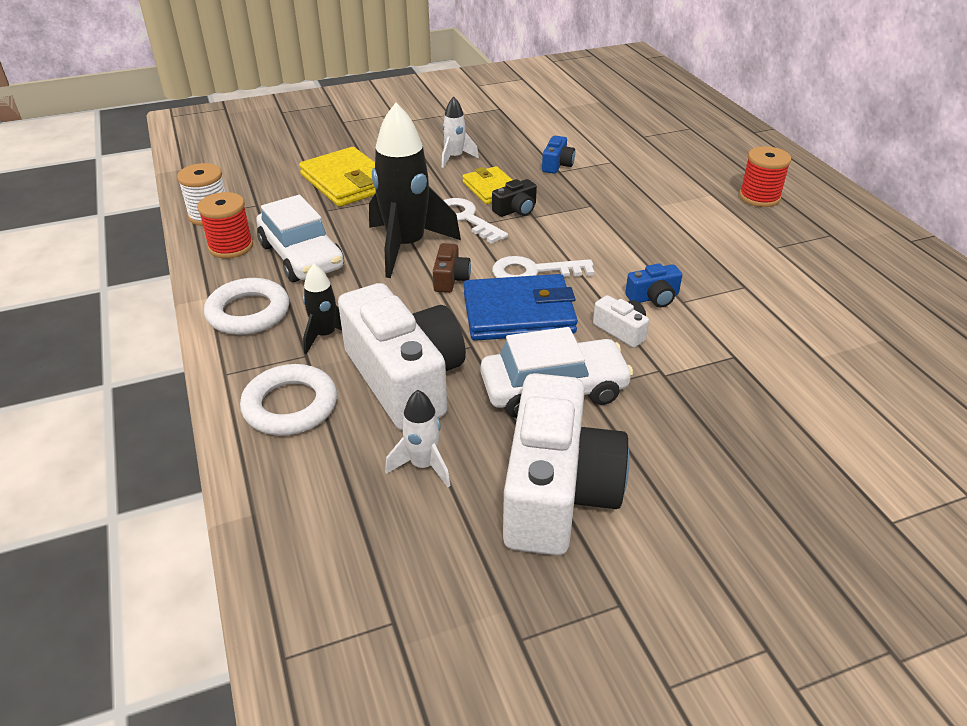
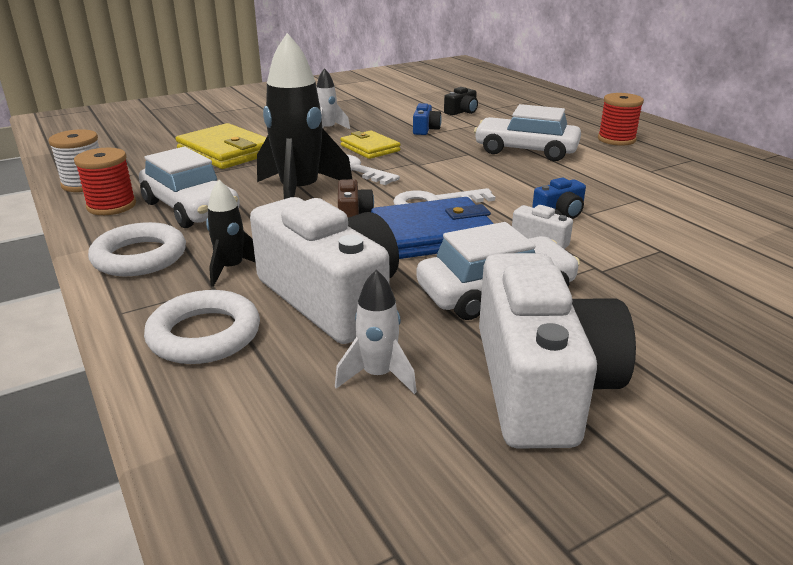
camera: 10 degrees left, 10 degrees down
(516, 210) = (399, 161): black camera -> black camera (462, 111)
(653, 206) = (525, 150): none -> white car

